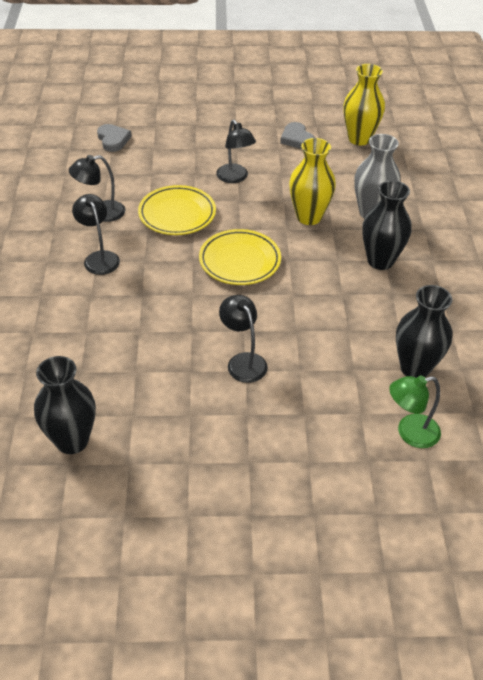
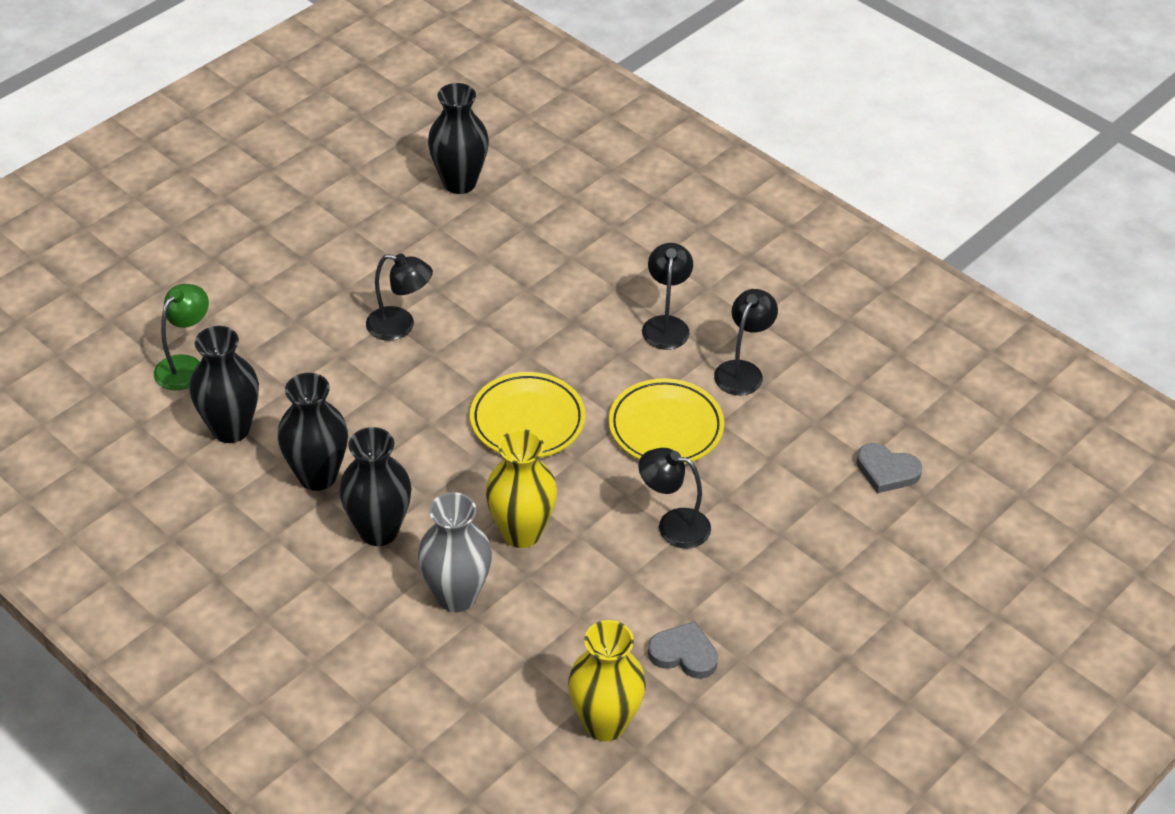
camera: 135 degrees right, 0 degrees up
(99, 258) = (666, 325): black lamp -> black lamp turned 105 degrees counterclockwise
(387, 307) = (317, 476): none -> black vase

